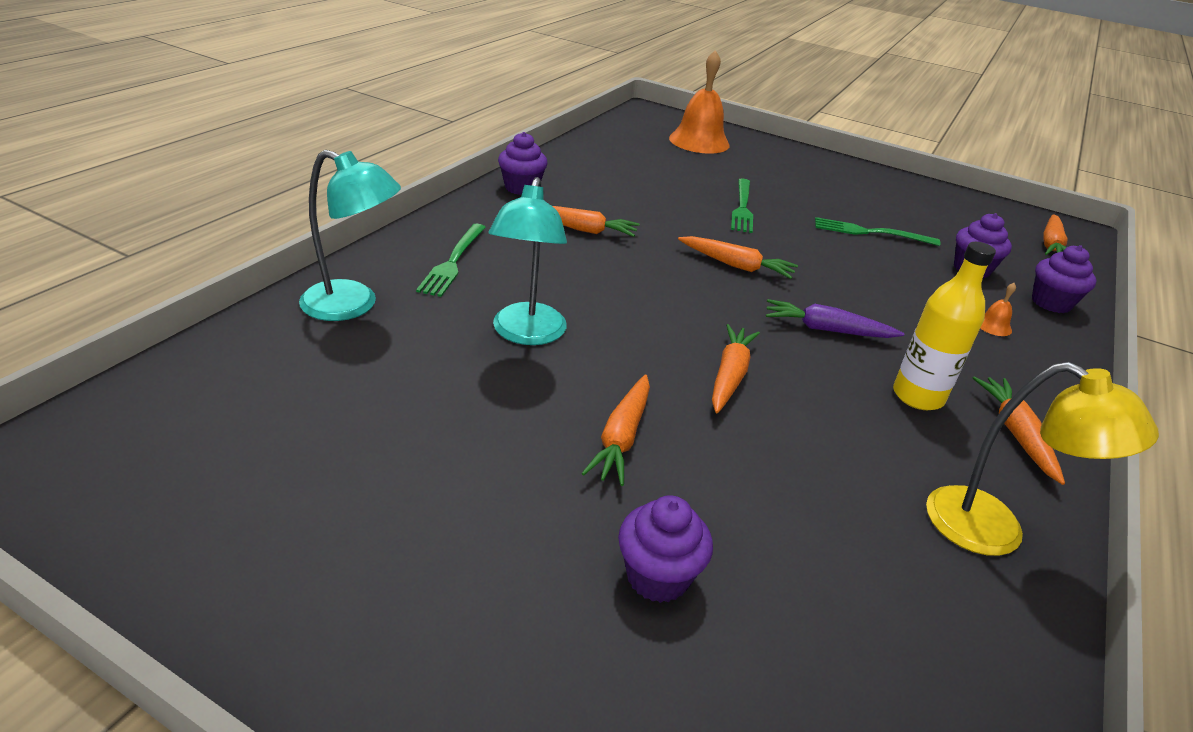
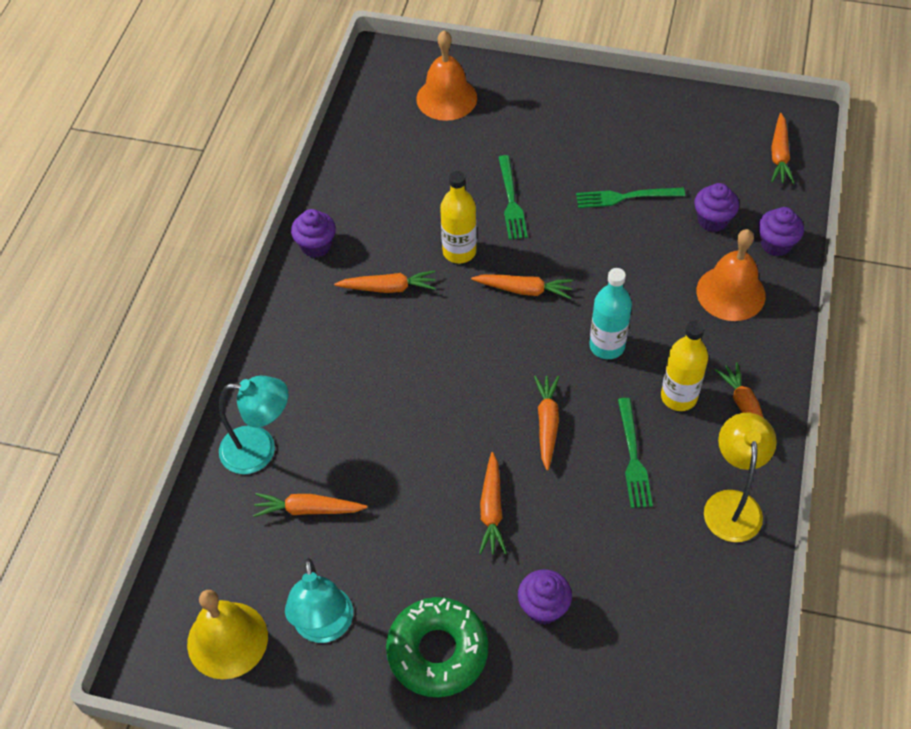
camera: 10 degrees left, 20 degrees up
(153, 472) = (227, 640): none -> yellow bell
(373, 371) = (308, 509): none -> orange carrot
(453, 262) = (306, 371): green fork -> green fork (633, 457)
(457, 585) = (437, 651): none -> green donut
(526, 334) = (394, 434): turquoise lamp -> turquoise lamp (324, 627)
(672, 225) = (459, 251): none -> yellow bottle
(827, 330) = (607, 346): purple carrot -> turquoise bottle
(993, 326) = (730, 293): orange bell -> orange bell, size x2.48
(994, 531) = (732, 504): yellow lamp -> yellow lamp turned 105 degrees counterclockwise

